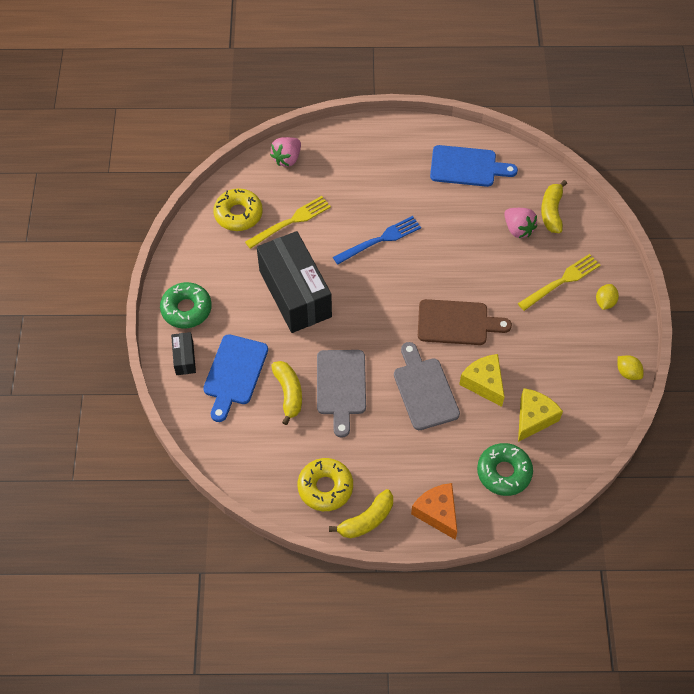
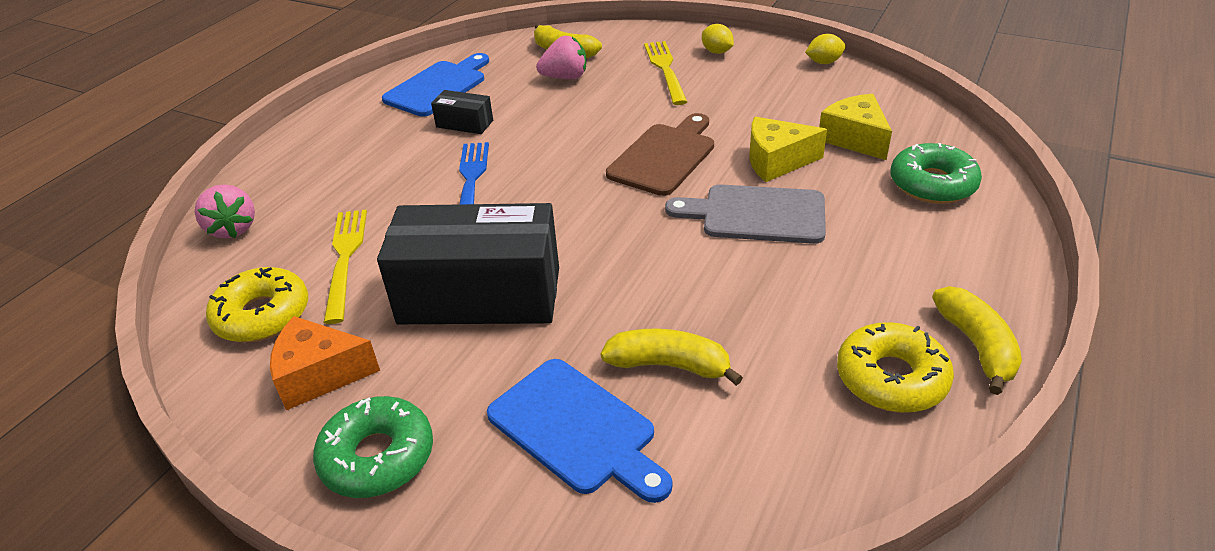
camera: 60 degrees left, 20 degrees down
(184, 358) = (484, 500): black box -> black box (464, 124)
(341, 386) = (696, 297): grey cutting board -> none
(437, 513) = (984, 263): orange cheese -> orange cheese (319, 375)

